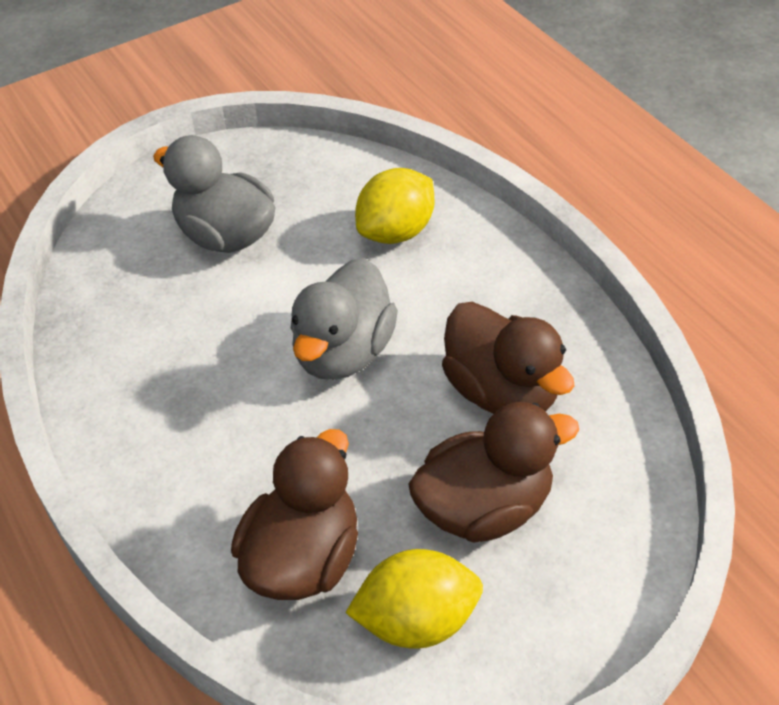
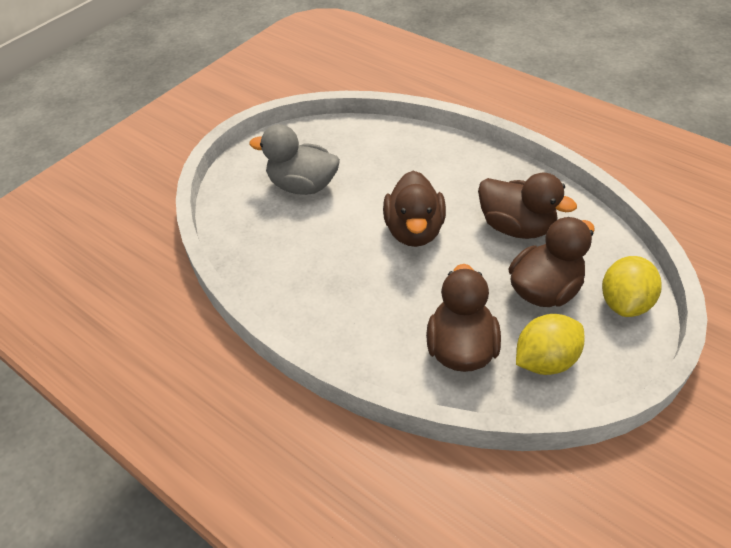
camera: 20 degrees left, 0 degrees up
(344, 352) = (414, 231): grey duck -> brown duck
(396, 232) = (404, 158): yellow lemon -> yellow lemon (624, 302)

